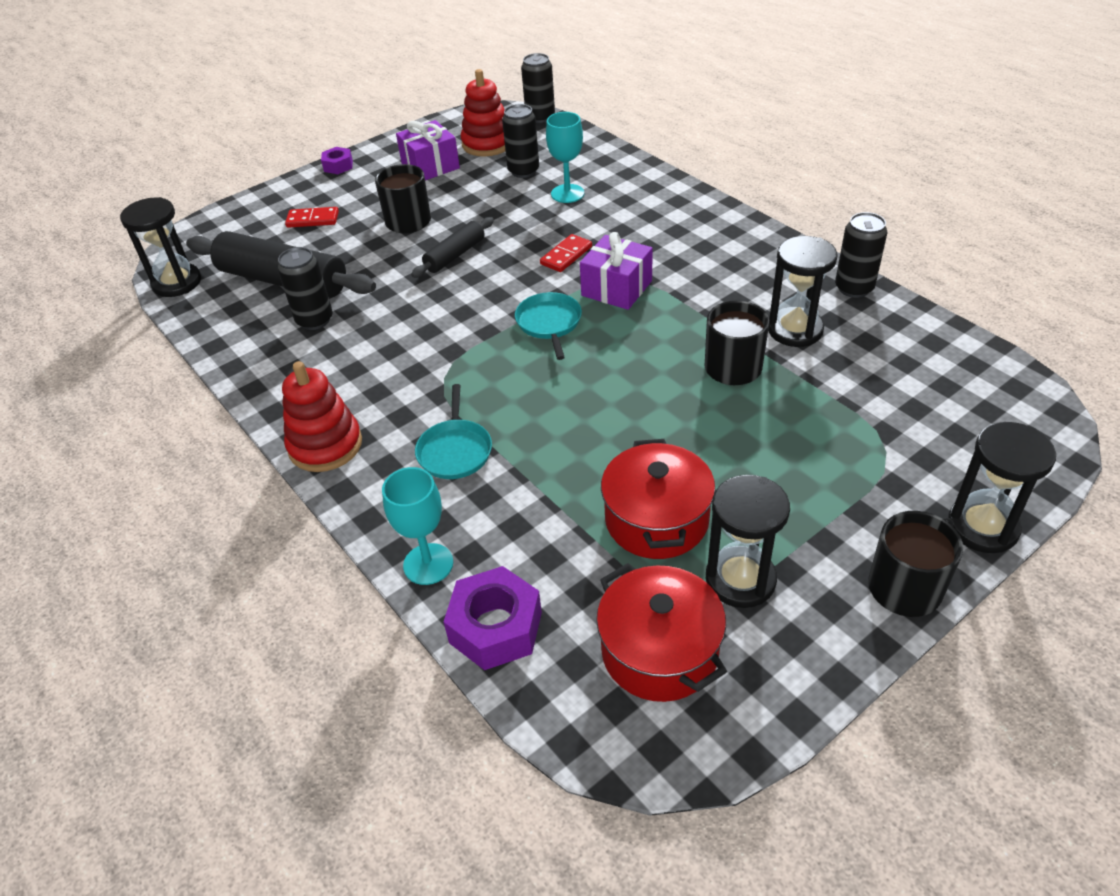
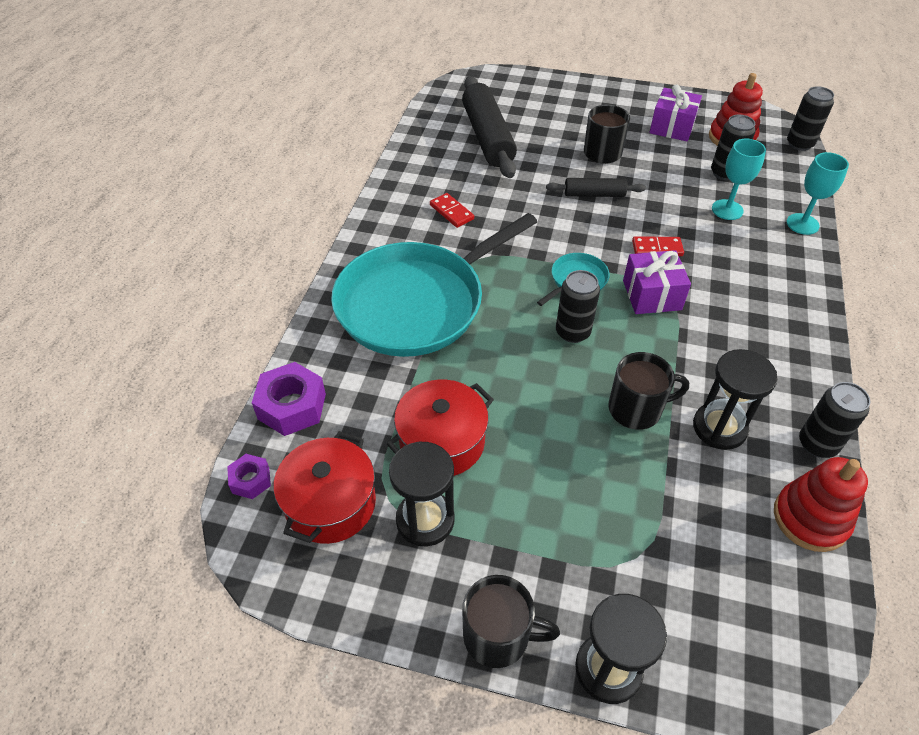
camera: 50 degrees right, 5 degrees up
(177, 283) = (442, 99): black hourglass -> none
(313, 219) = (555, 112): red domino -> red domino (451, 212)
(314, 320) = (467, 172): black can -> black can (572, 332)
(325, 445) = (370, 243): red stacking toy -> red stacking toy (810, 518)
(338, 166) = (620, 89): purple nut -> purple nut (251, 480)
(428, 564) = (316, 345): turquoise goblet -> turquoise goblet (802, 224)
(455, 450) = (416, 303): turquoise pan -> turquoise pan, size x2.48

